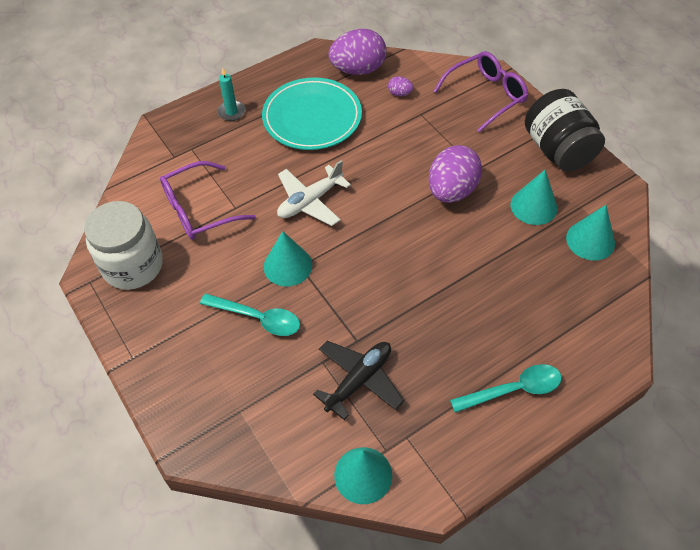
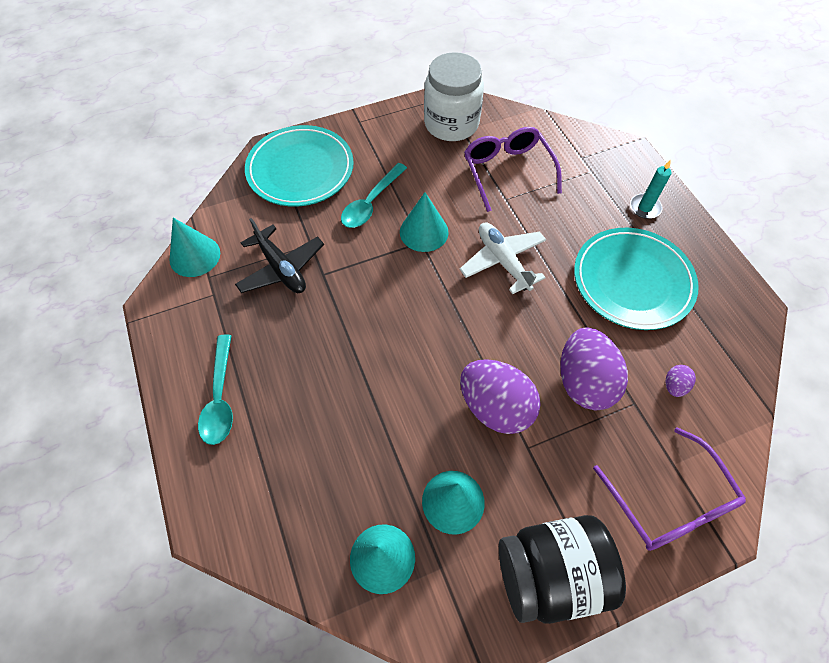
camera: 100 degrees right, 5 degrees up
(218, 400) = (300, 170): none -> turquoise plate
(358, 69) = (722, 345): purple egg -> purple egg (584, 381)

